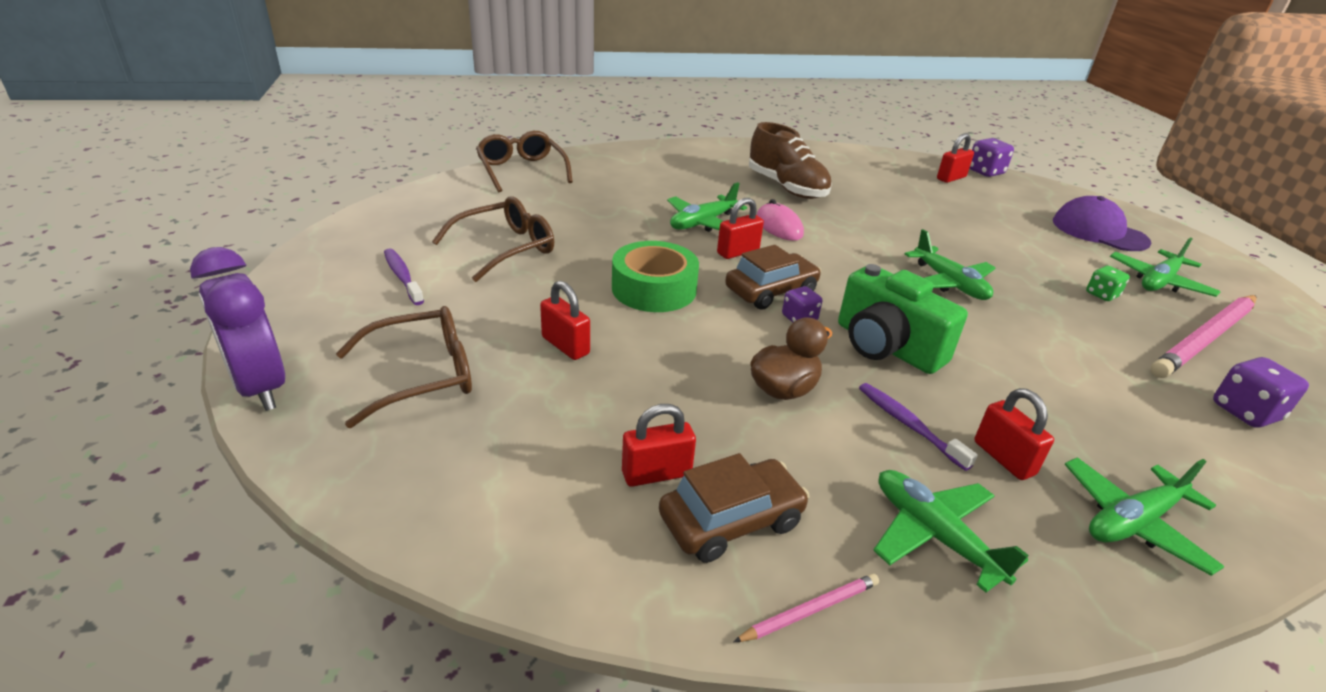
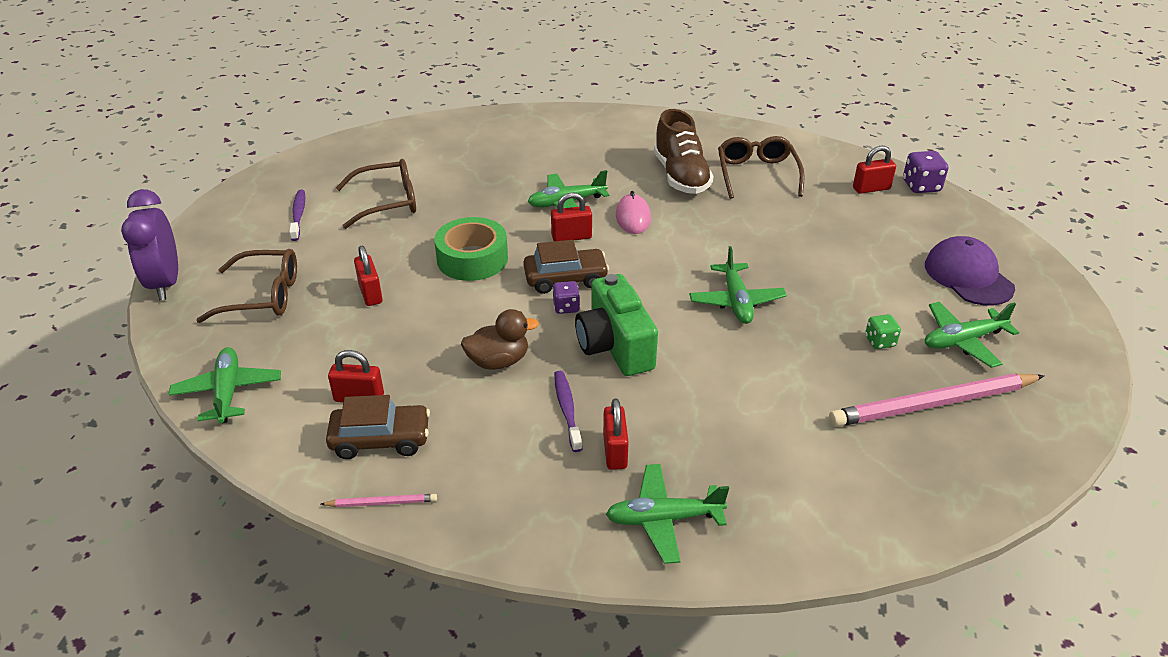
camera: 25 degrees right, 5 degrees up
(522, 171) = (455, 126): brown glasses -> brown glasses (757, 174)
(934, 535) = (505, 485): green plane -> green plane (228, 392)
(1245, 412) = (879, 472): purple dice -> none

